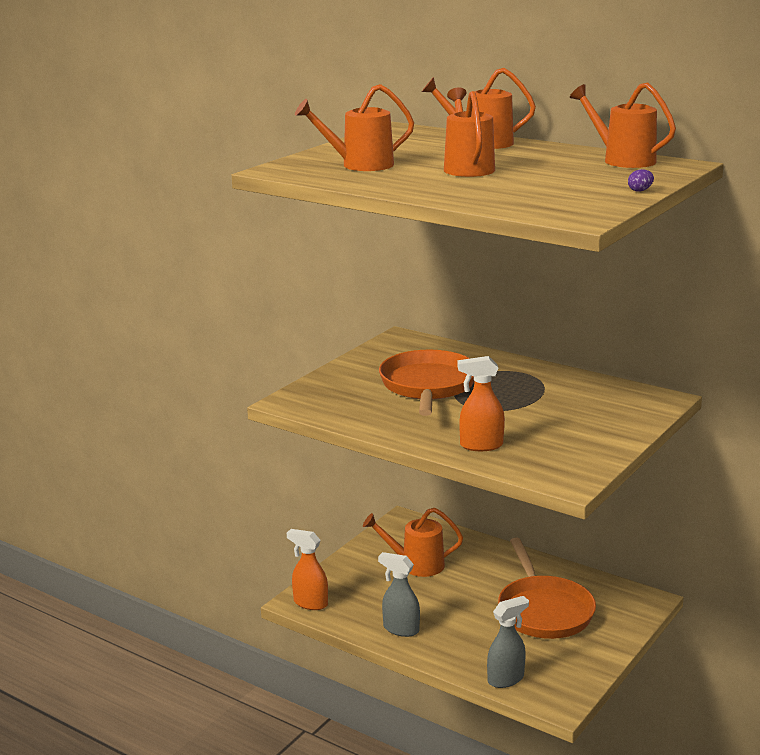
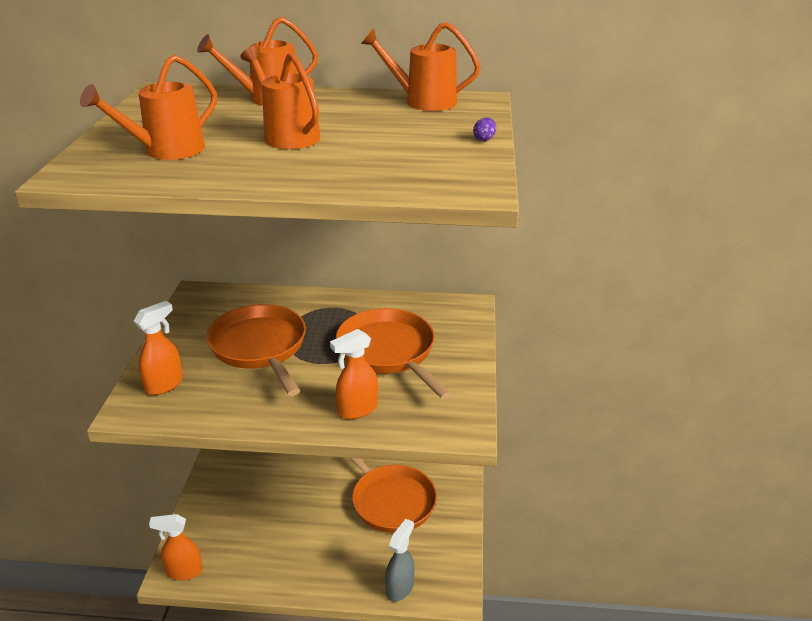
camera: 30 degrees left, 10 degrees up
(327, 392) = (164, 385): none -> orange spray bottle
(400, 629) = (282, 569): grey spray bottle -> none
(415, 565) = (259, 490): orange watering can -> none
(547, 415) = (389, 352): none -> orange pan

